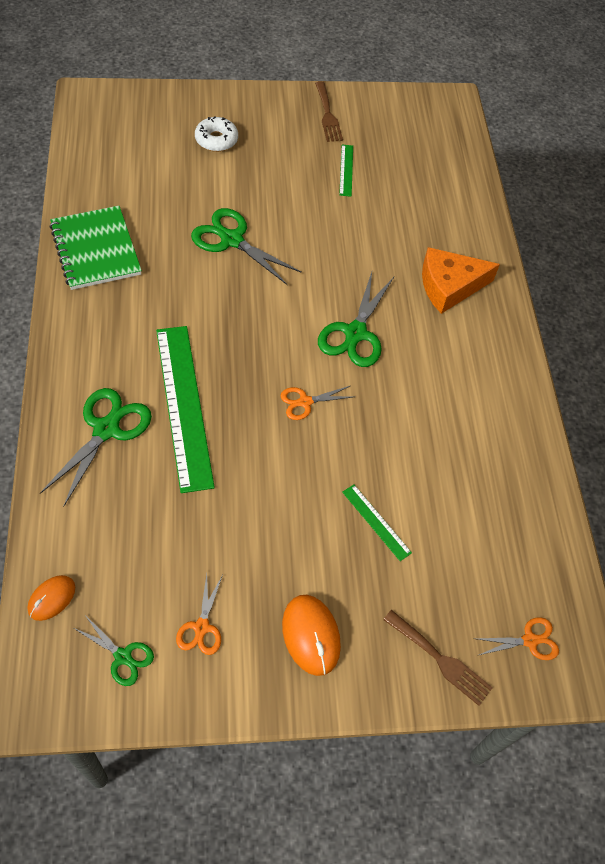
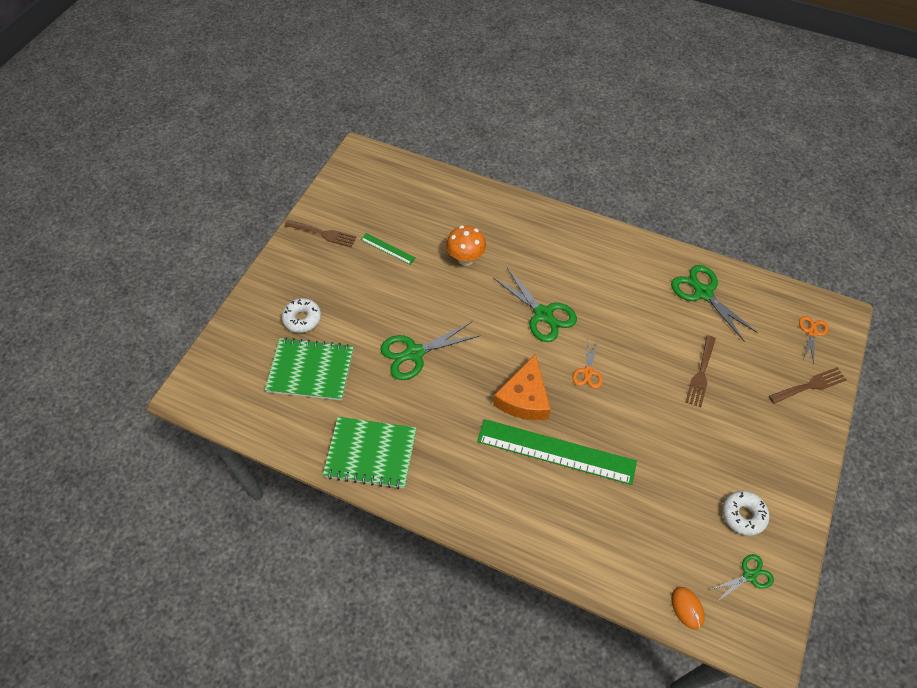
camera: 55 degrees left, 0 degrees up
(106, 429) = (554, 514): green scissors -> green scissors (703, 293)
(162, 169) = (311, 370): none -> green notebook
(201, 627) = (743, 515): orange scissors -> white donut
(311, 635) = (770, 450): orange mouse -> none
(376, 522) = (701, 374): green ruler -> brown fork
(380, 238) = (465, 259): none -> orange mushroom
(449, 286) = (530, 240): orange cheese -> orange cheese (524, 398)

